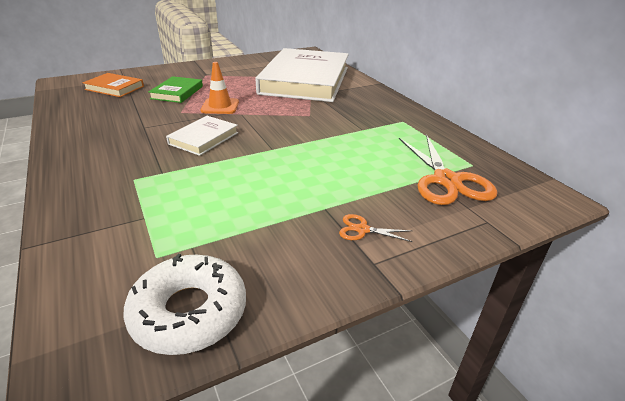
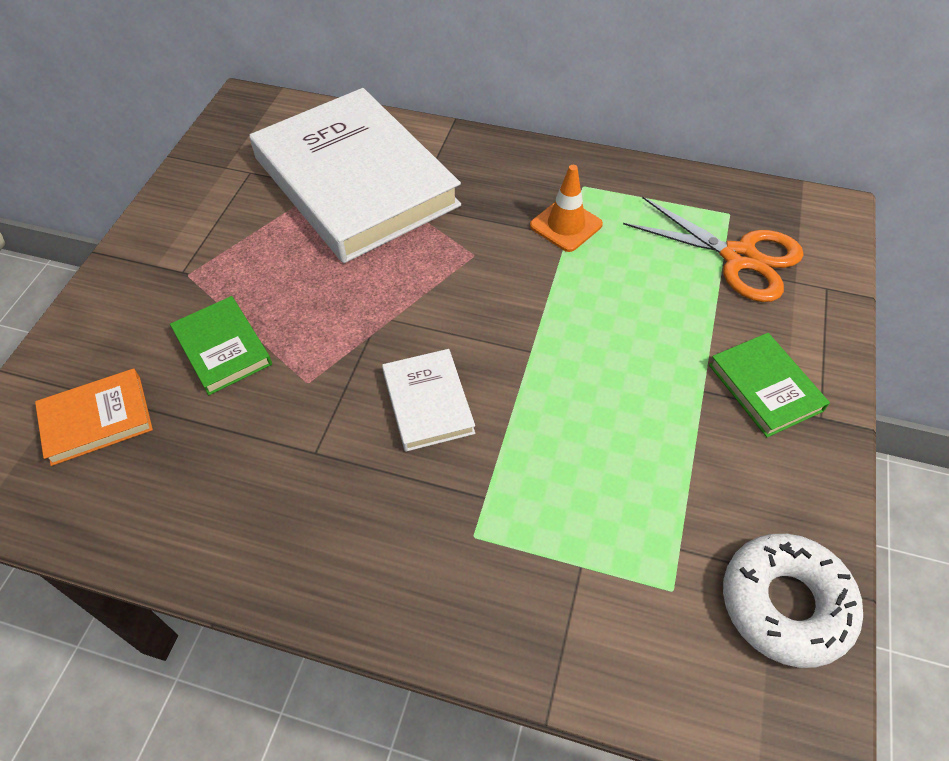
camera: 45 degrees left, 20 degrees up
(220, 106) = (339, 327): orange traffic cone -> orange traffic cone (566, 225)
(362, 229) = (765, 387): orange scissors -> green book

